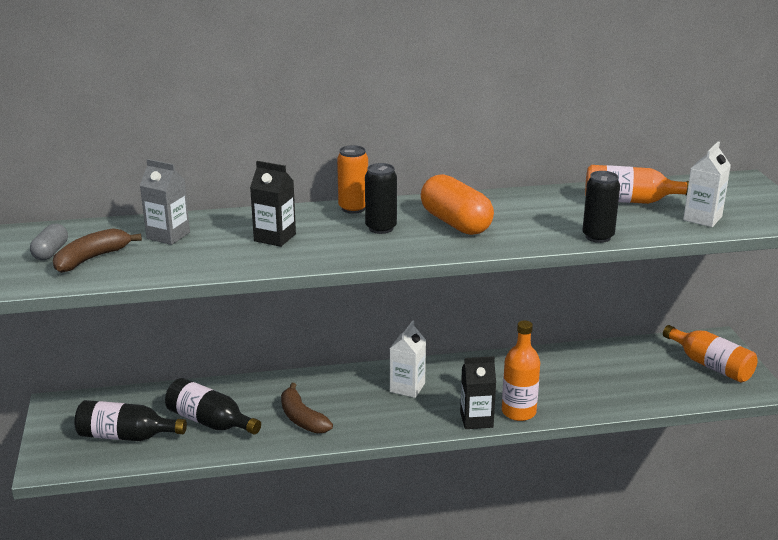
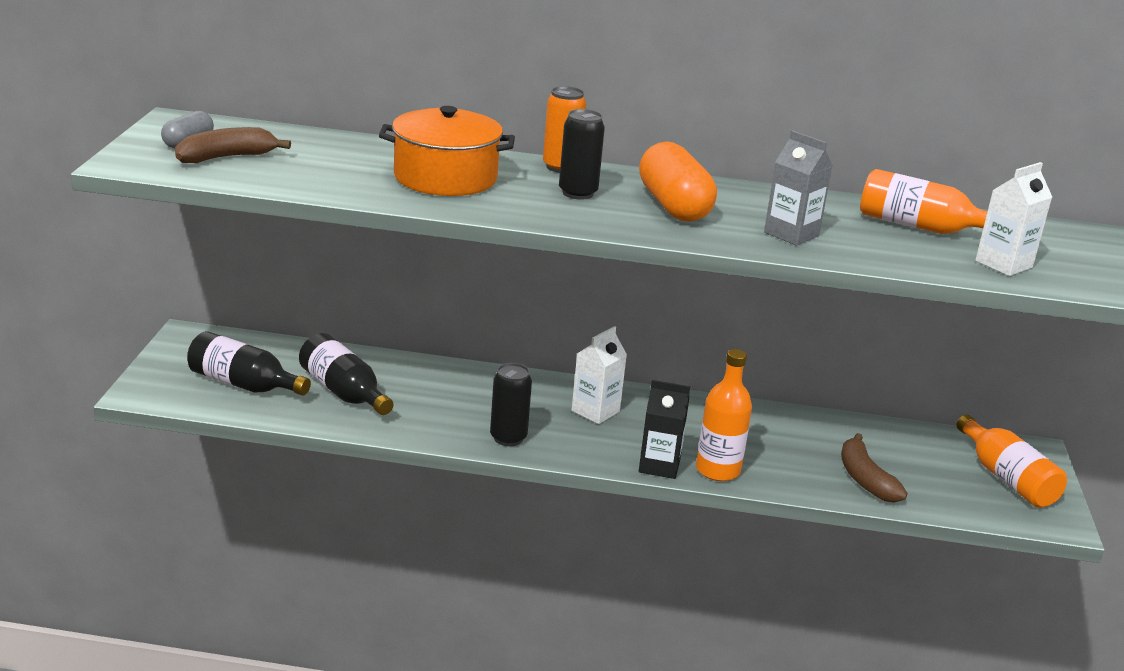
camera: 15 degrees right, 0 degrees up
(168, 235) = (327, 152): grey carton -> grey carton (791, 234)
(275, 237) = (445, 178): black carton -> orange pot
(302, 418) = (450, 414): brown banana -> brown banana (865, 479)
(598, 237) = (844, 256): black can -> black can (508, 438)

